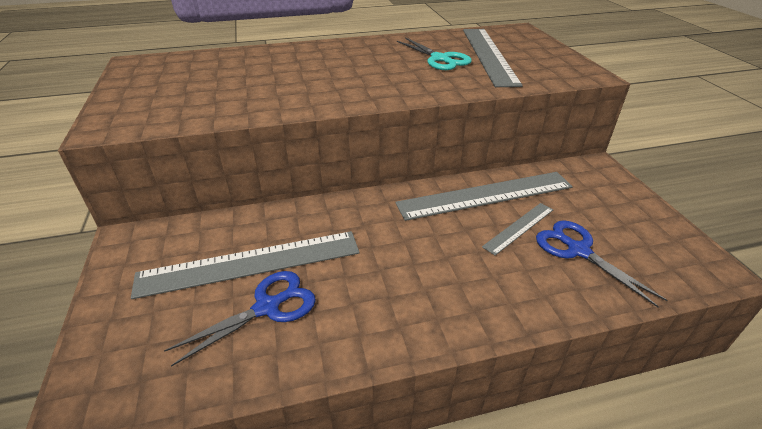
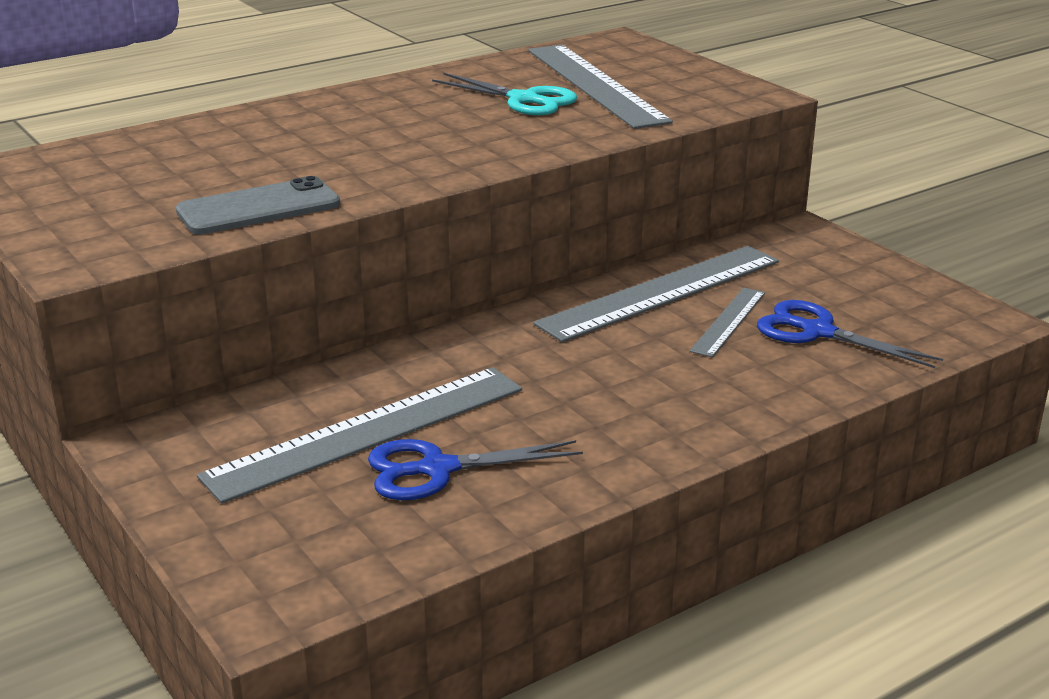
camera: 20 degrees left, 10 degrees down
(235, 107) = (258, 208): none -> grey phone
(268, 307) = (436, 469): blue scissors -> blue scissors turned 135 degrees counterclockwise

